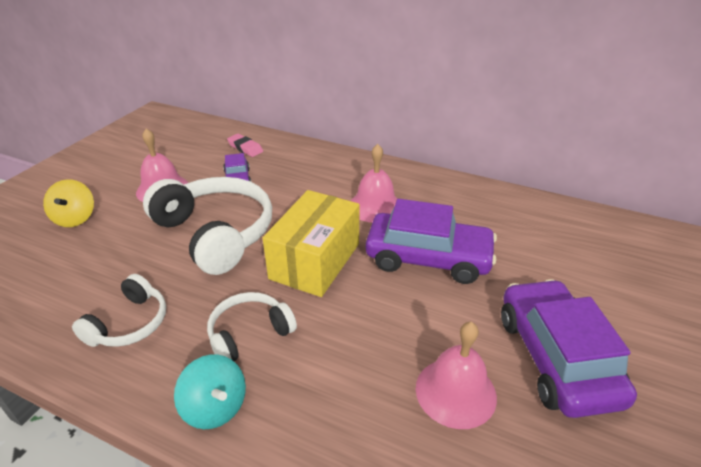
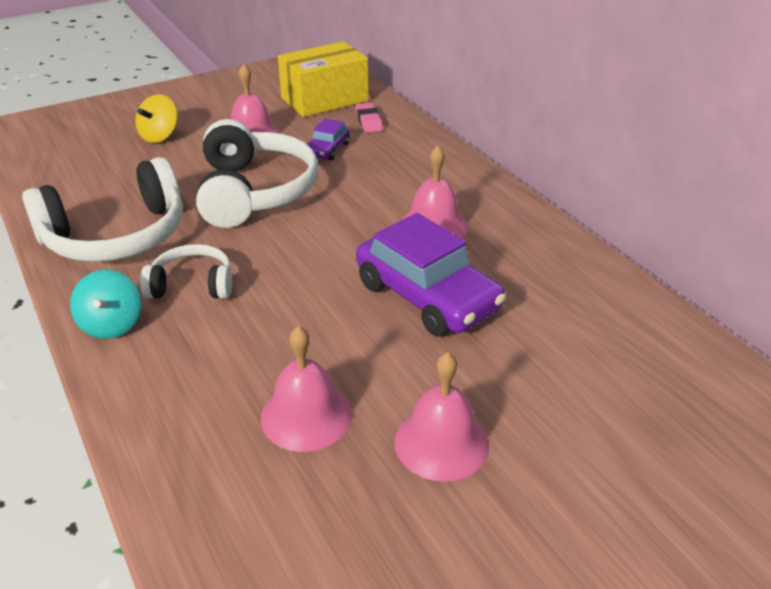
camera: 35 degrees right, 0 degrees up
(129, 323) = (116, 236): white headphones -> white headphones, size x1.85
(315, 261) = (313, 251): yellow box -> yellow box (324, 99)
(555, 358) = (441, 443): purple car -> pink bell

